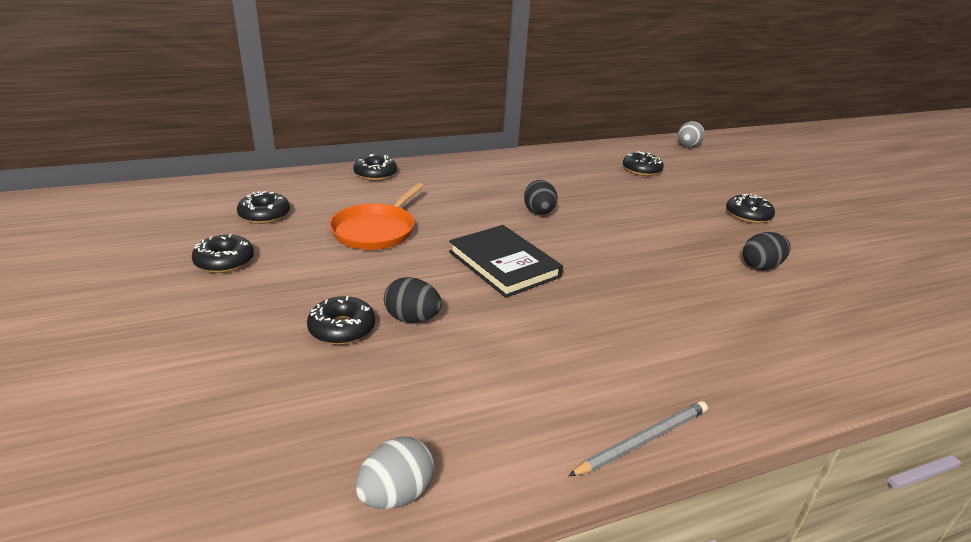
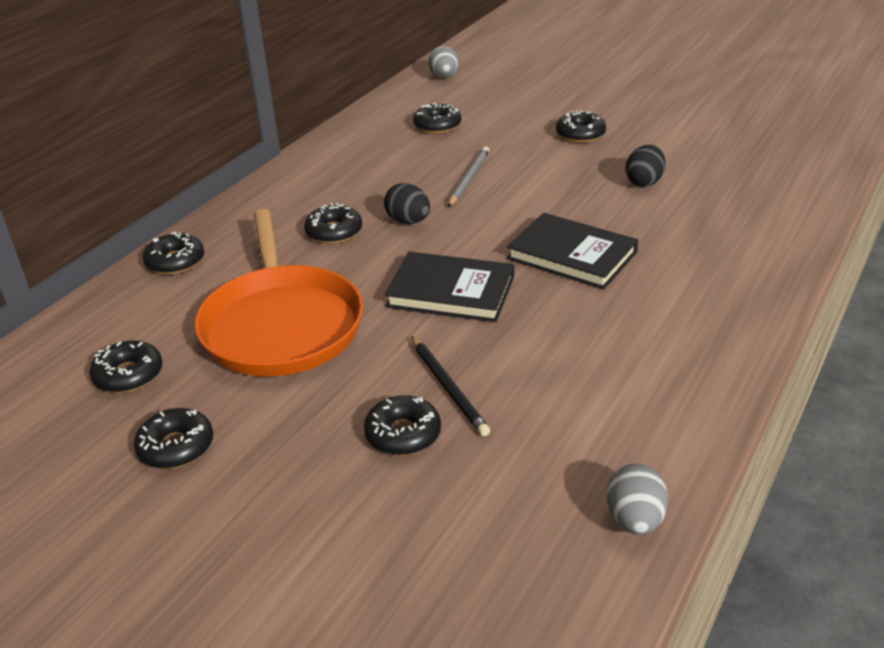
camera: 35 degrees left, 5 degrees up
(376, 230) = (281, 324): orange pan -> orange pan, size x1.55
(412, 318) = (448, 388): black egg -> black pencil
(483, 198) = (334, 232): none -> black donut
(626, 285) = (572, 255): none -> black book
(643, 440) = (731, 373): grey pencil -> grey pencil (469, 178)

